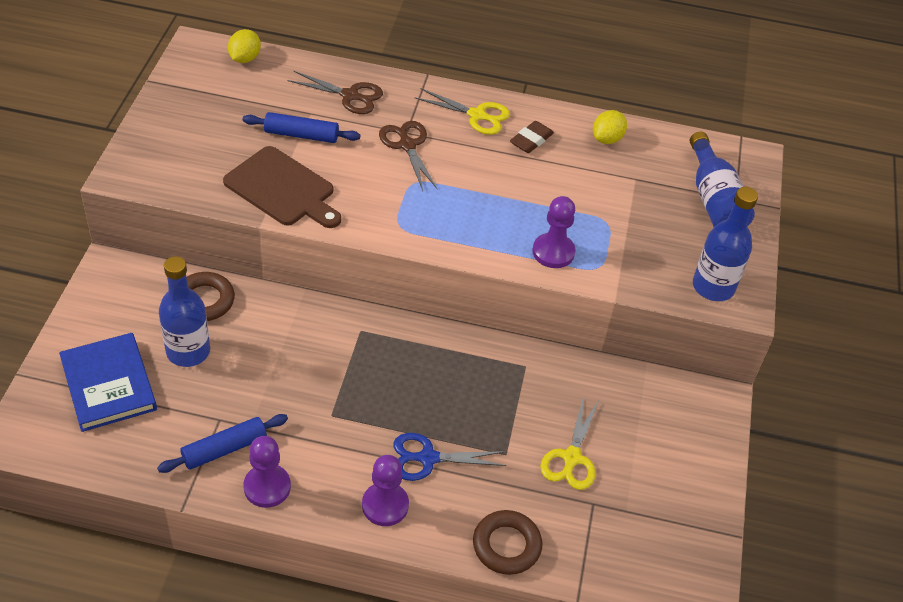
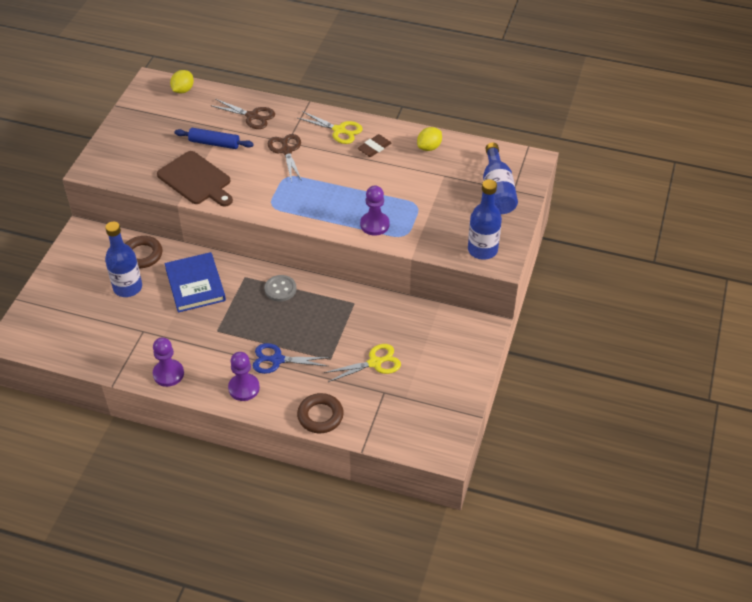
camera: 10 degrees right, 0 degrees up
(108, 385) = (73, 307): blue book -> blue book (195, 284)
(224, 449) = (144, 350): blue rolling pin -> none
(415, 348) = (280, 289): none -> grey button
(571, 458) = (374, 363): yellow scissors -> yellow scissors turned 135 degrees counterclockwise

